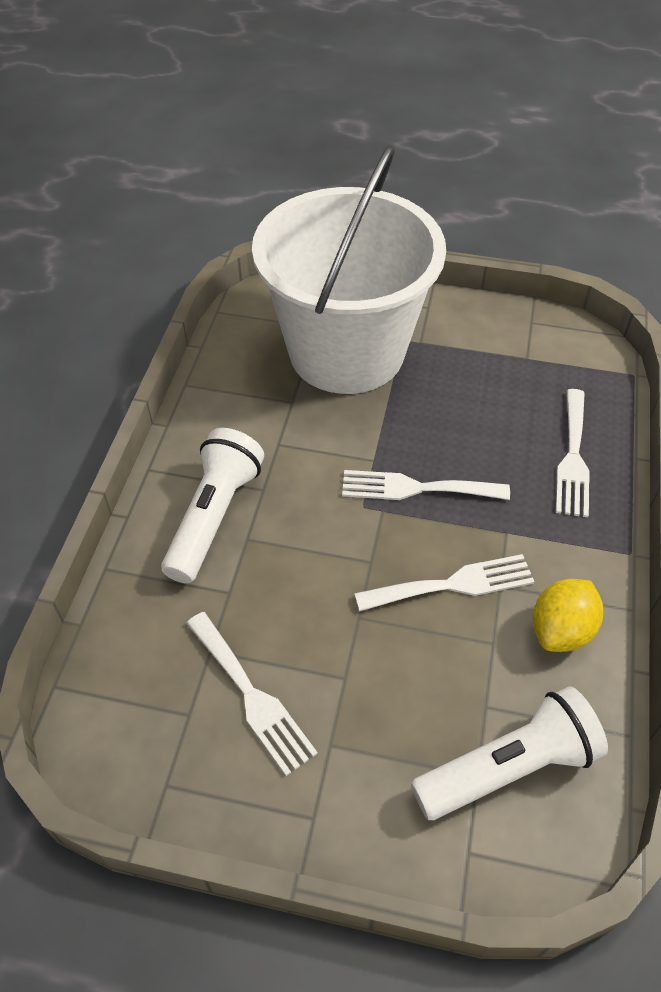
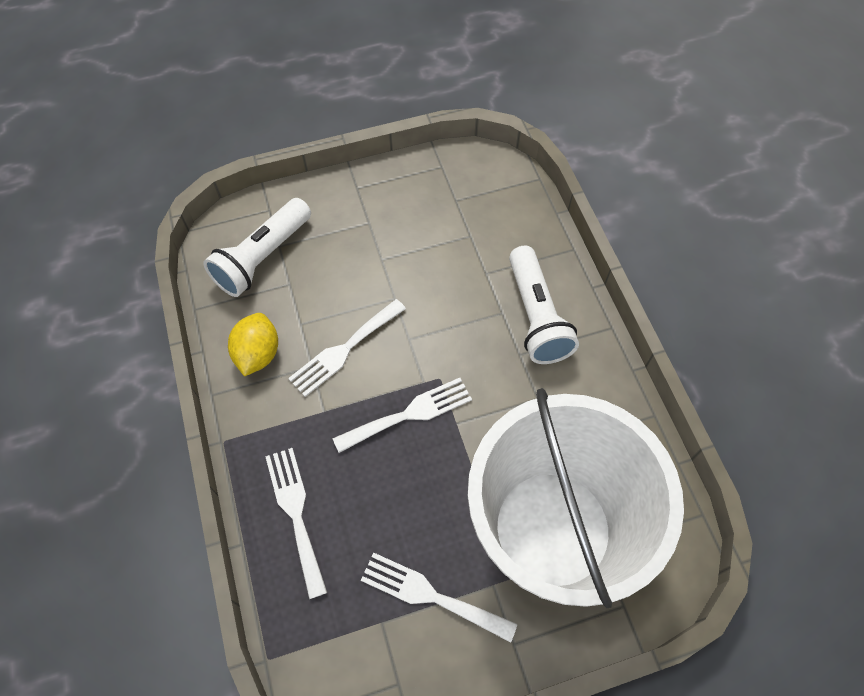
camera: 150 degrees right, 10 degrees up
(252, 696) = (428, 224): white fork -> white fork (431, 595)

